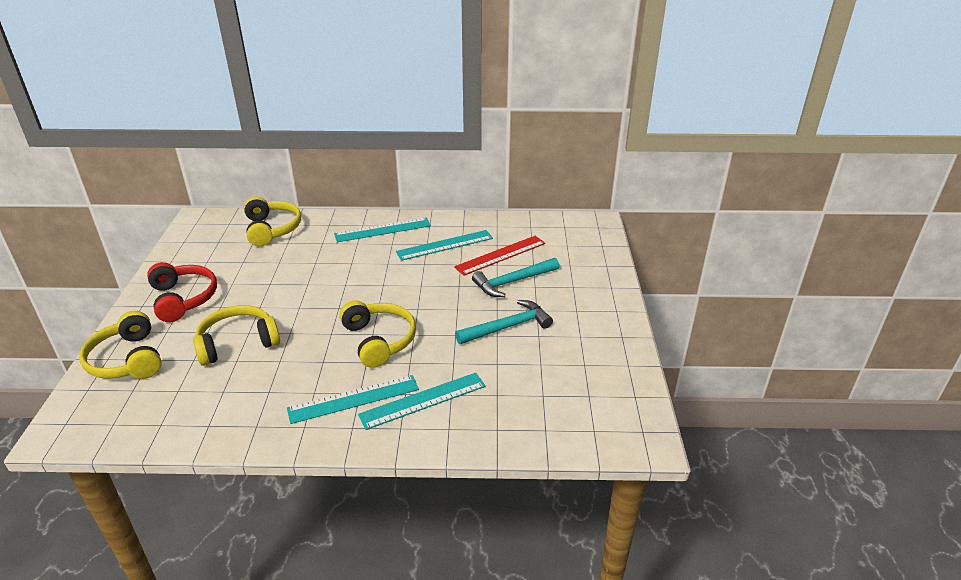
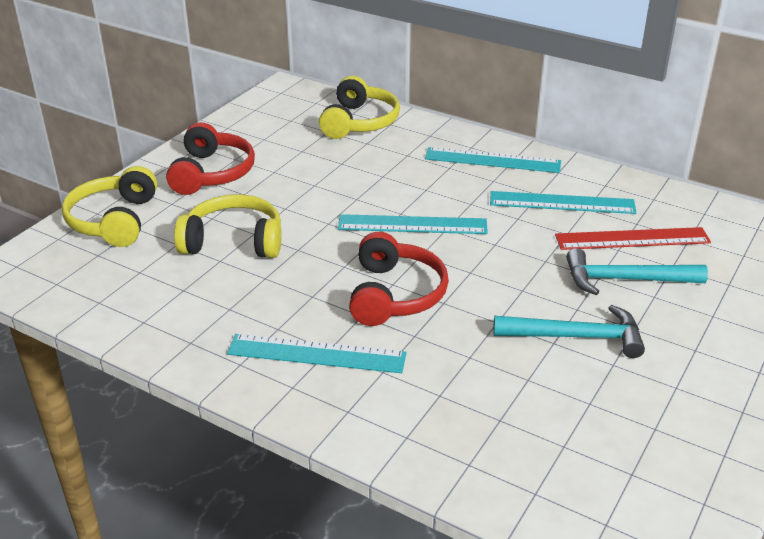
camera: 30 degrees right, 0 degrees up
(379, 340) = (395, 294): yellow headphones -> red headphones
(423, 400) = (398, 389): turquoise ruler -> turquoise ruler (412, 225)

